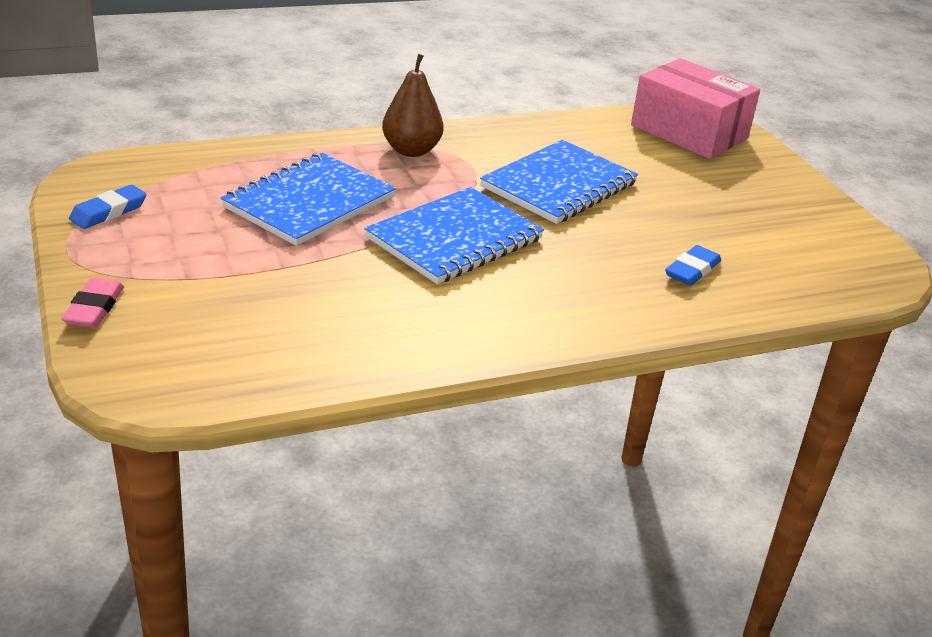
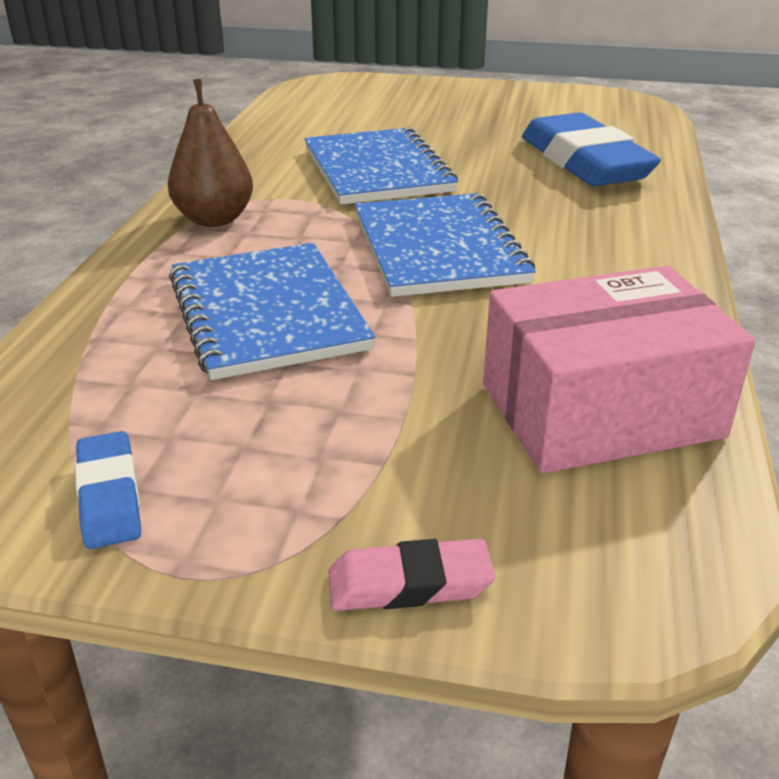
camera: 55 degrees left, 0 degrees up
(94, 308) = (410, 584): pink eraser -> pink eraser turned 45 degrees counterclockwise
(689, 132) = (338, 95): pink box -> pink box (600, 410)
(692, 270) = (584, 162): blue eraser -> blue eraser, size x2.14

